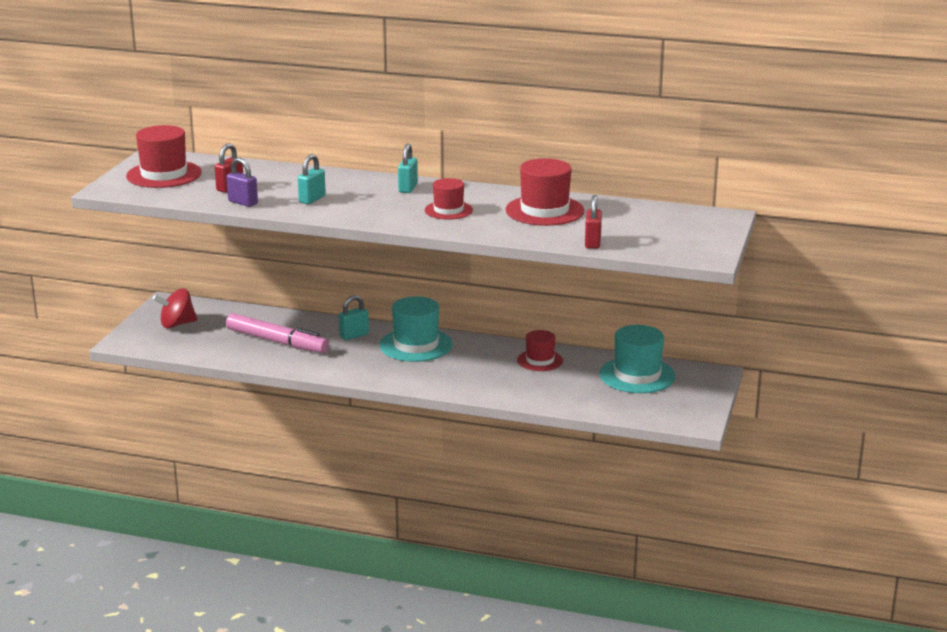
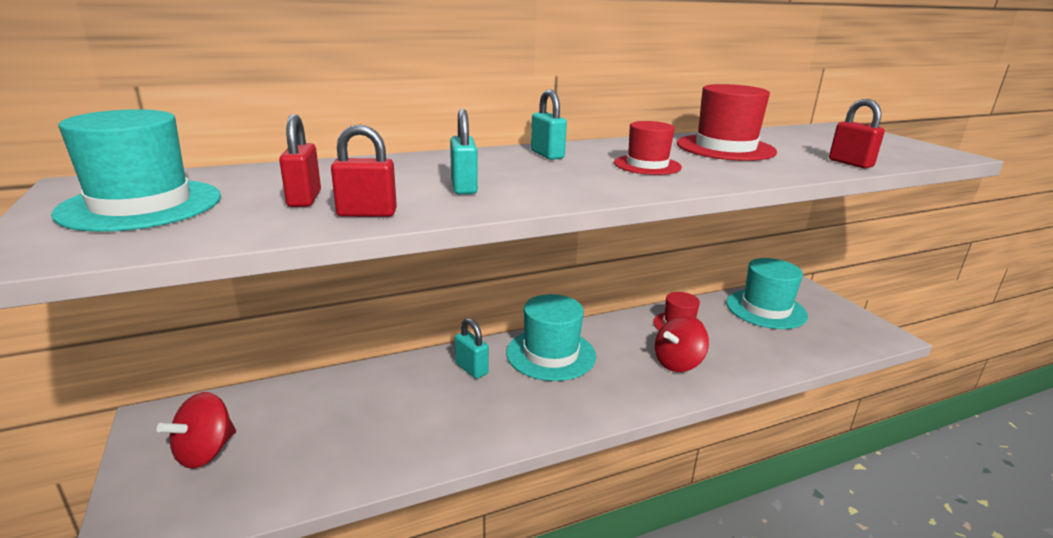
camera: 40 degrees left, 0 degrees up
(164, 174) = (141, 205): red hat -> turquoise hat
(243, 202) = (367, 213): purple padlock -> red padlock
(277, 341) = (390, 417): pink marker -> none
(354, 335) = (471, 369): turquoise padlock -> turquoise padlock turned 60 degrees counterclockwise
(491, 378) = (678, 363): none -> red spinning top

